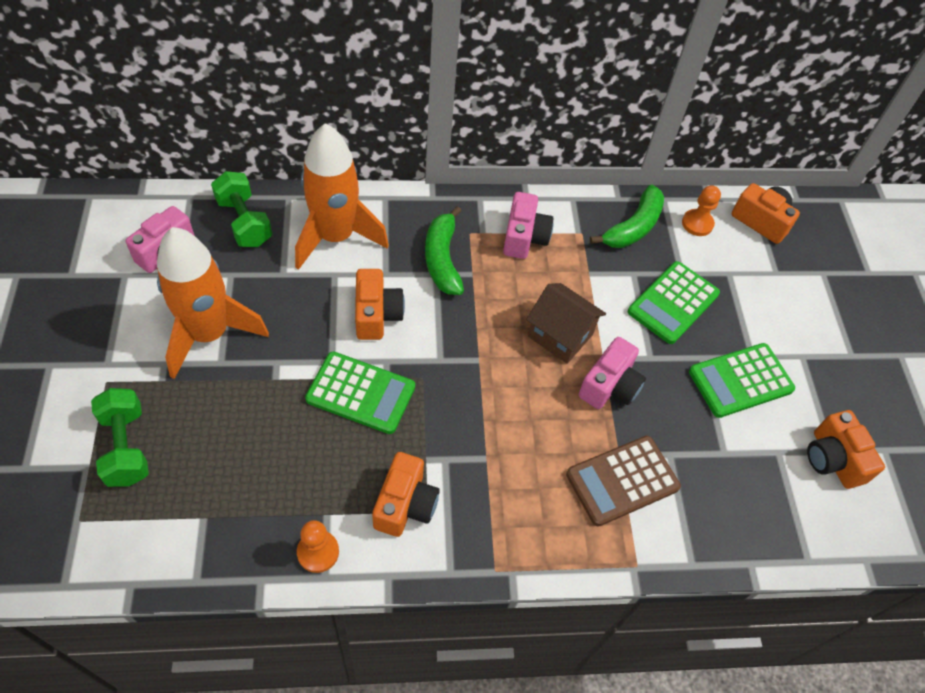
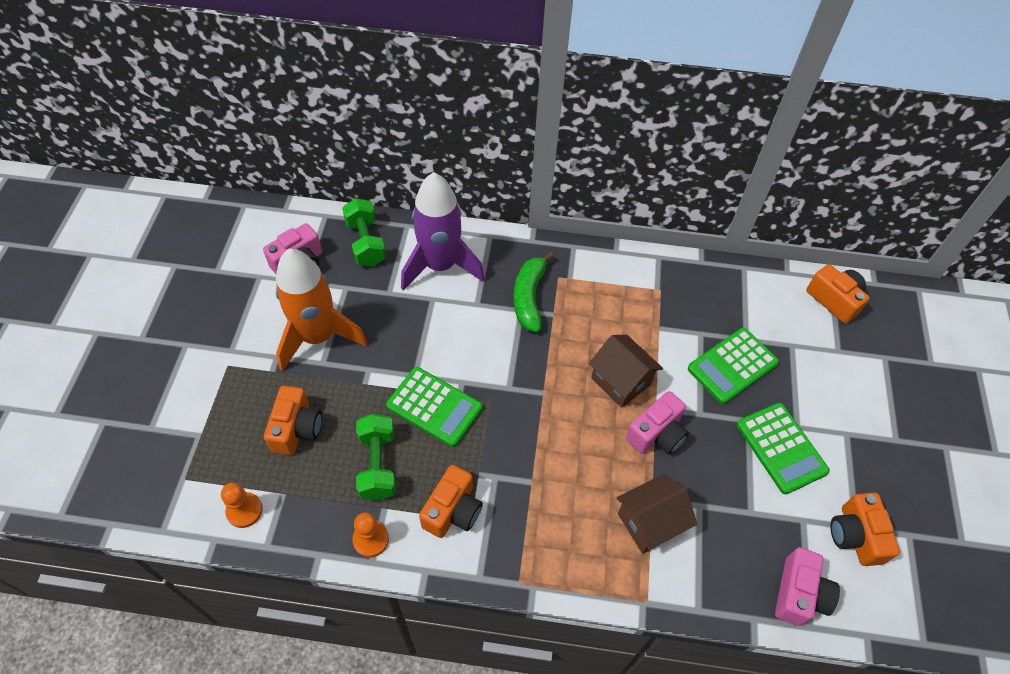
camera: 15 degrees right, 0 degrees up
(126, 447) = (233, 423): green dumbbell -> green dumbbell (377, 465)
(335, 237) = (440, 266): orange rocket -> purple rocket
(376, 315) = (462, 339): orange camera -> orange camera (297, 429)
(524, 237) = (606, 287): pink camera -> pink camera (799, 594)
(622, 481) = (650, 522): brown calculator -> brown house
(633, 227) = (709, 290): green banana -> none
(697, 223) = (771, 295): orange pawn -> orange pawn (244, 510)
(740, 381) = (781, 448): green calculator -> green calculator turned 105 degrees counterclockwise

